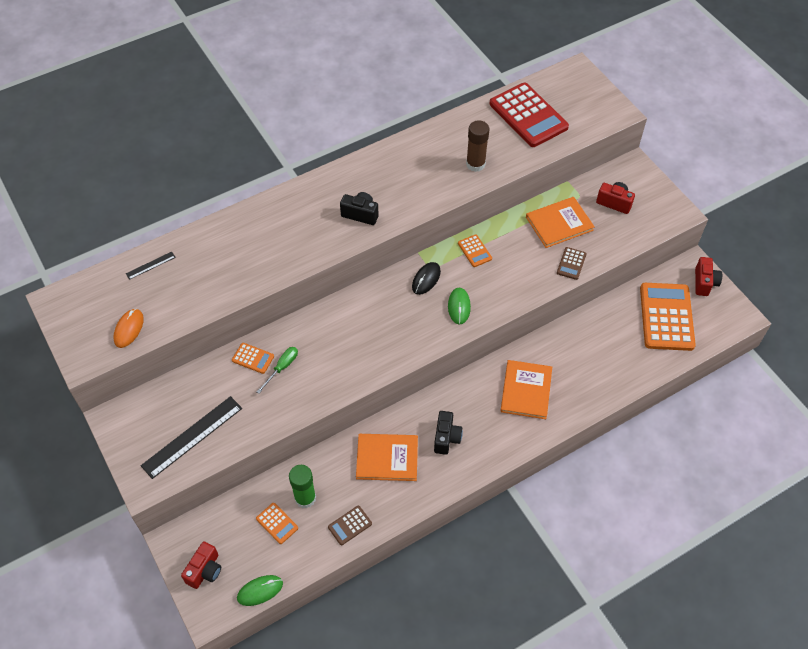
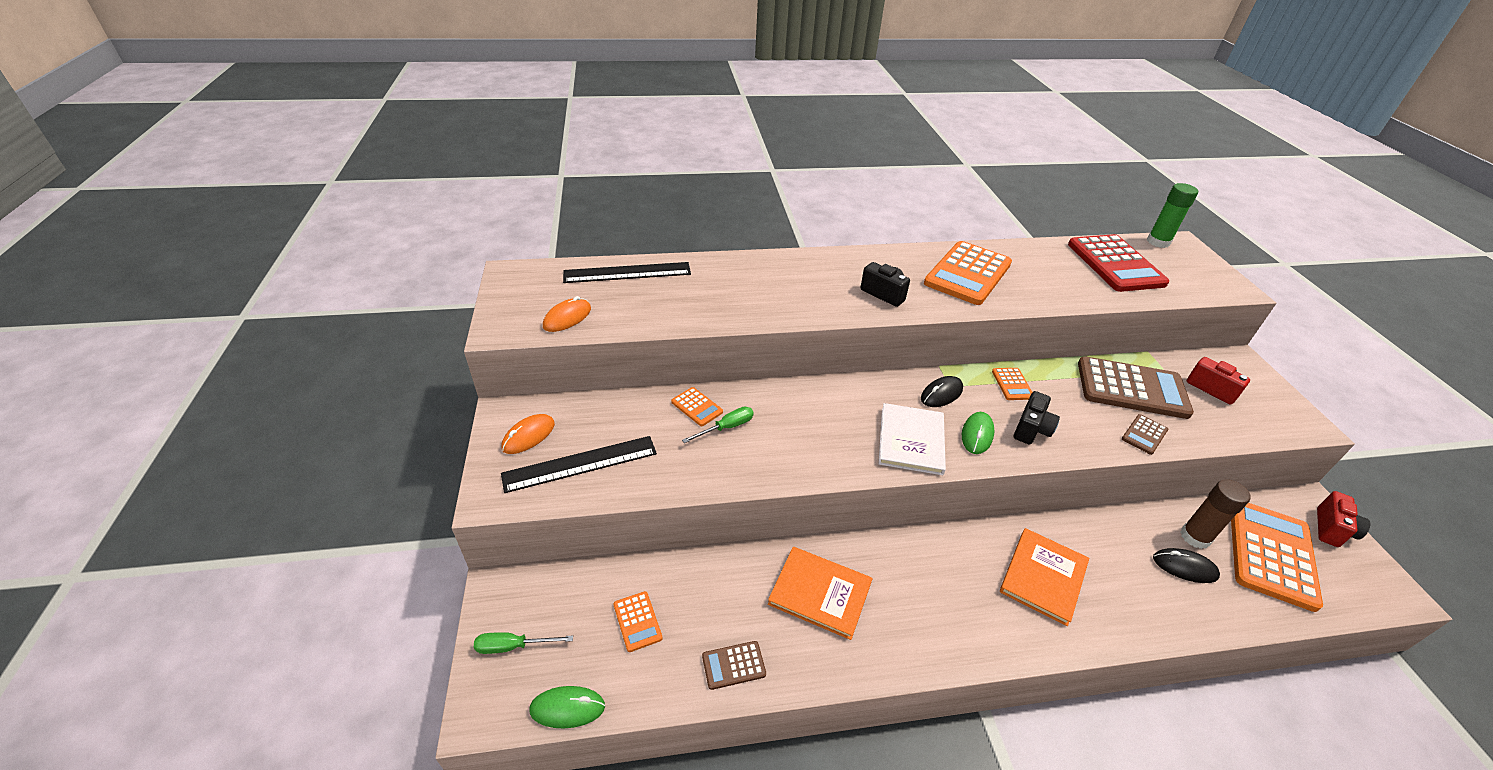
camera: 20 degrees right, 15 degrees down
(142, 429) = (528, 436): none -> orange mouse
(150, 265) = (627, 272): black ruler -> black ruler, size x2.10
(205, 570) = (513, 646): red camera -> green screwdriver
(305, 498) = (689, 603): green glue stick -> green glue stick (1158, 242)
(415, 329) = (911, 440): none -> white book
(418, 168) = (967, 274): none -> orange calculator
(446, 438) = (911, 597): black camera -> black camera (1031, 429)
(475, 164) = (1040, 287): brown glue stick -> brown glue stick (1195, 537)
(559, 223) = (1132, 388): orange book -> brown calculator
(613, 348) = (1184, 567): none -> black mouse

